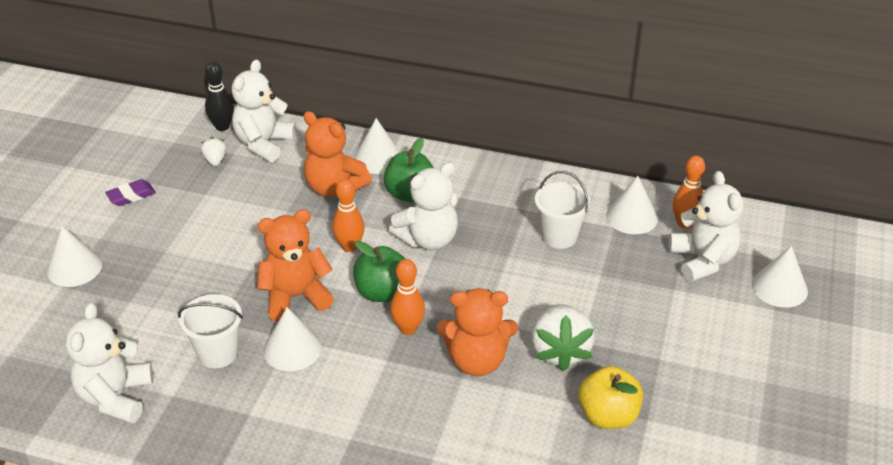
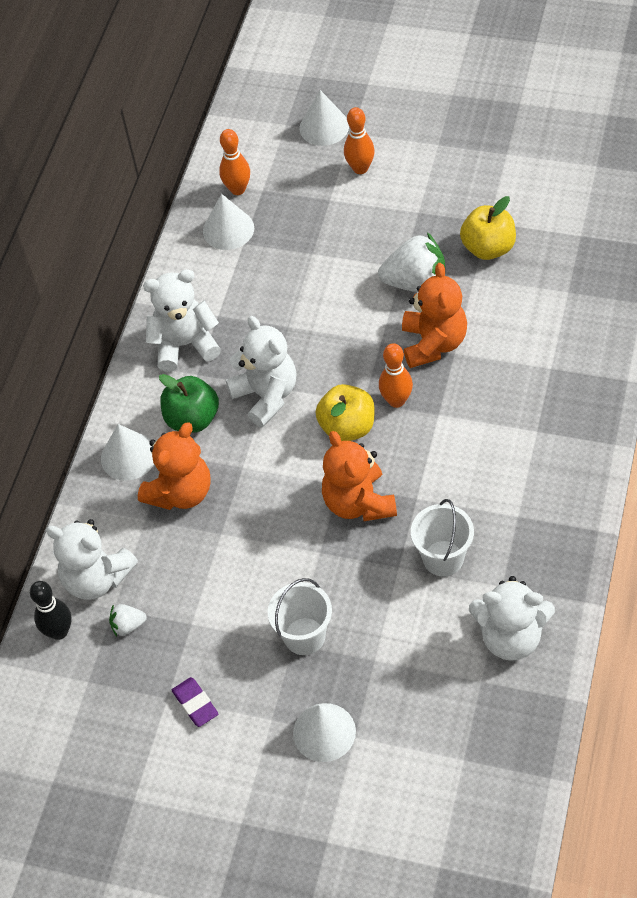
camera: 85 degrees left, 15 degrees up
(292, 349) = (431, 494): white cone -> none
(349, 247) = (280, 464): orange bowling pin -> orange bowling pin (360, 168)
(382, 292) = (347, 427): green apple -> yellow apple
(559, 236) = (259, 286): white bucket -> white bucket (304, 636)
(702, 261) = (291, 178): white teddy bear -> white teddy bear (185, 344)

